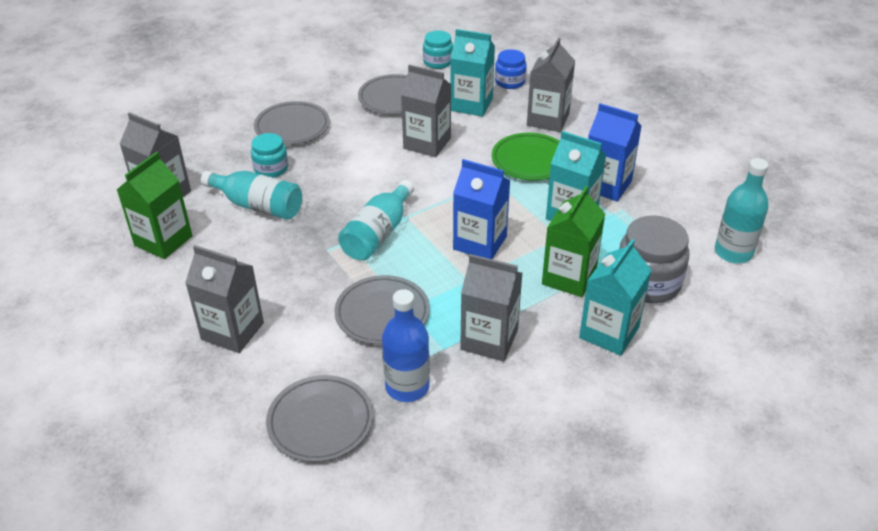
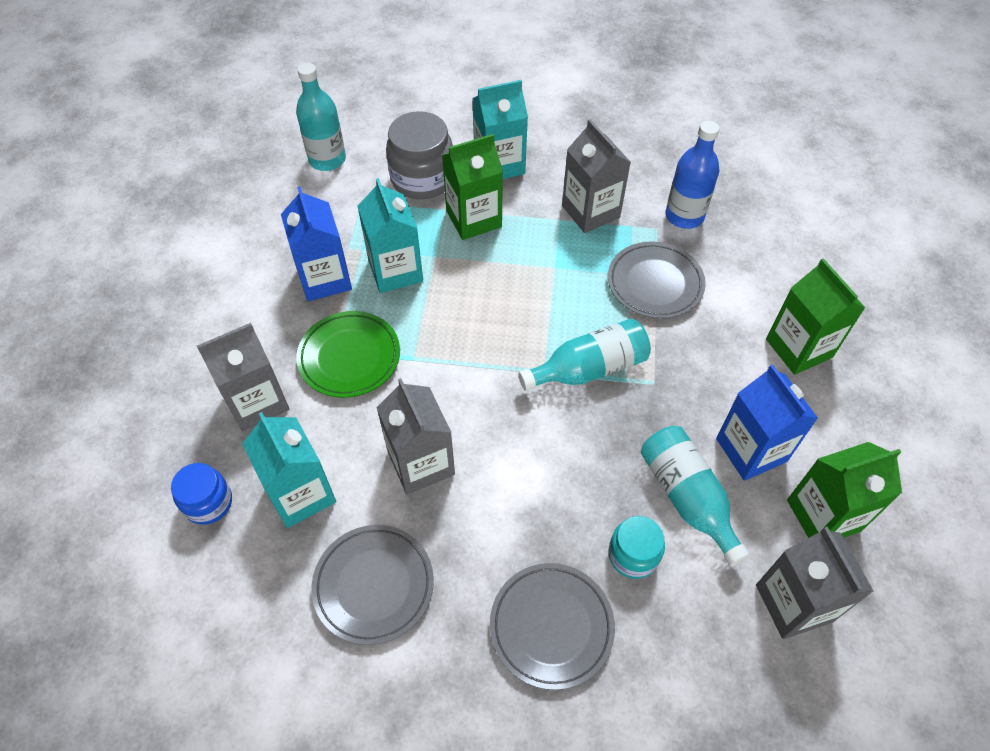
camera: 140 degrees left, 15 degrees up
(232, 331) = (799, 348): grey carton -> green carton
(320, 422) = (768, 230): grey plate -> none
(438, 62) = (236, 627): turquoise jar -> none
(480, 243) = (507, 296): blue carton -> blue carton (751, 450)

